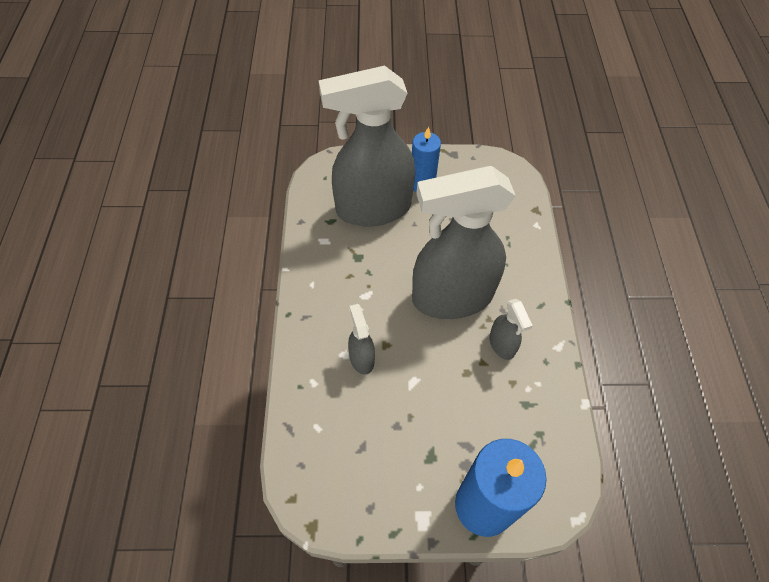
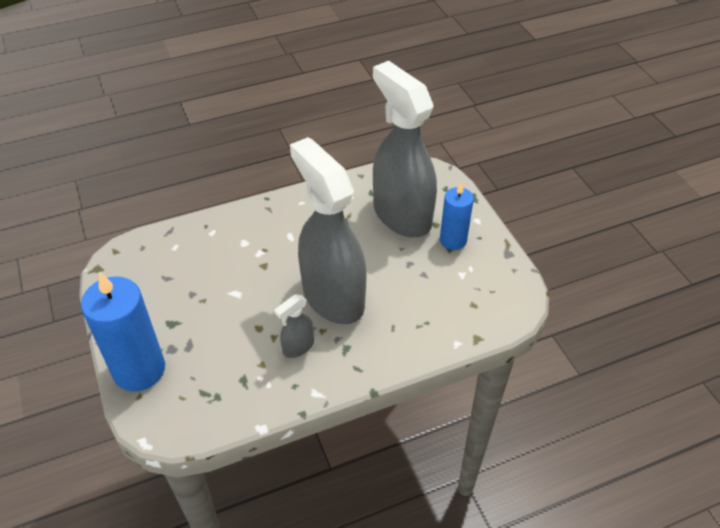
camera: 70 degrees right, 10 degrees down
(361, 358) = (244, 254): grey spray bottle -> none

